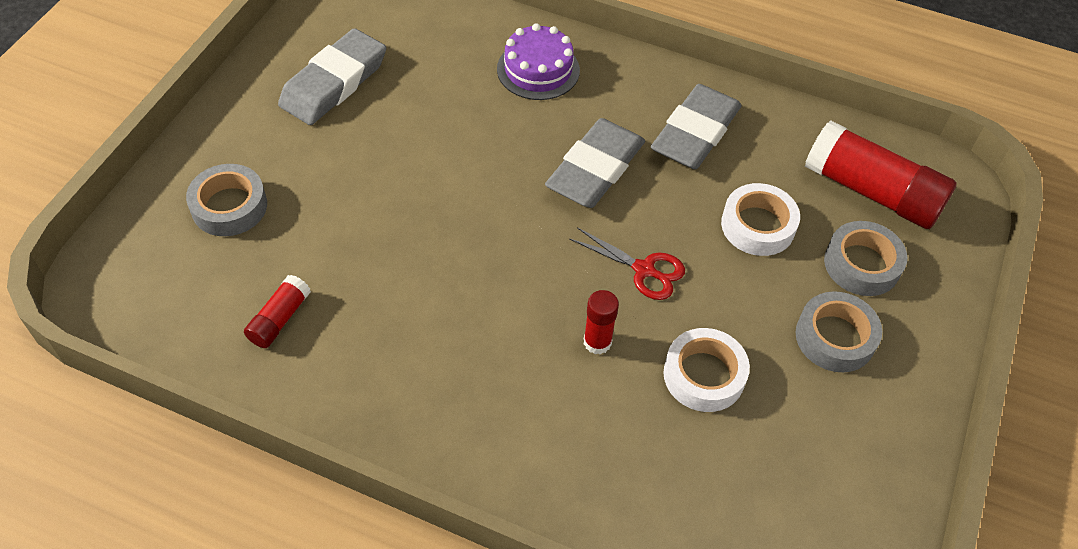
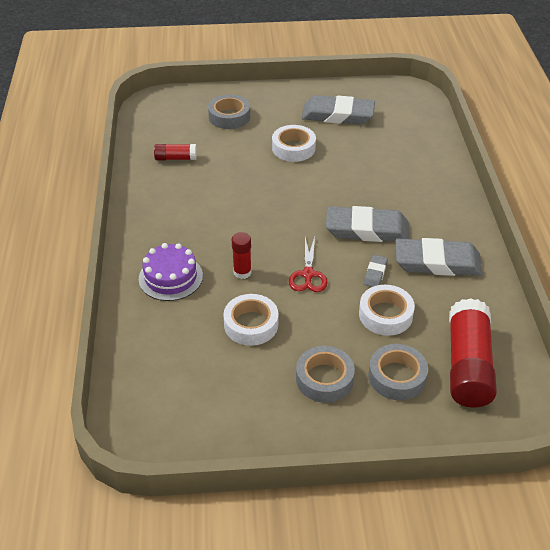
camera: 65 degrees right, 10 degrees down
(370, 165) = (293, 148): none -> white tape
(538, 70) = (422, 180): purple cake -> purple cake (170, 277)
(681, 200) = (375, 273): none -> grey eraser

